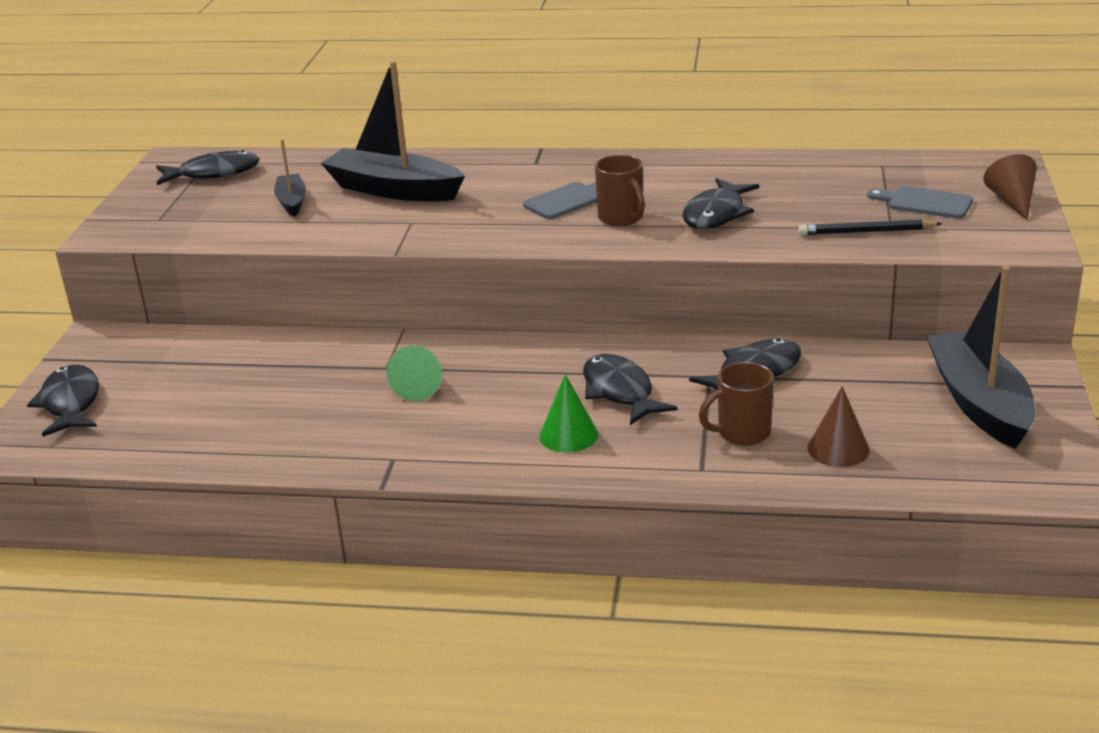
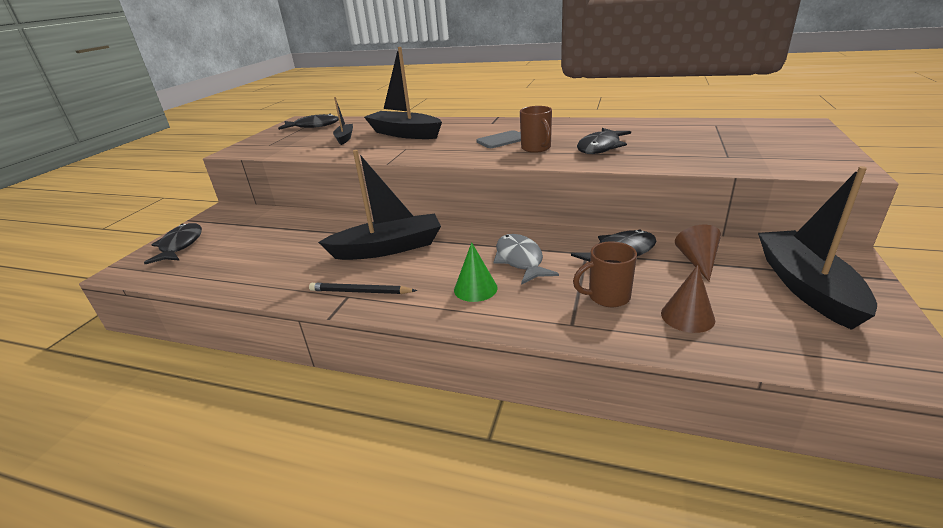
camera: 10 degrees right, 0 degrees up
(420, 386) = (388, 248): green cone -> black boat
(620, 392) = (520, 260): black fish -> grey fish
(866, 232) = (709, 158): black pencil -> black pencil (360, 292)
(925, 203) = (751, 143): grey cutting board -> none
(1012, 201) = (819, 143): brown cone -> brown cone (697, 261)

